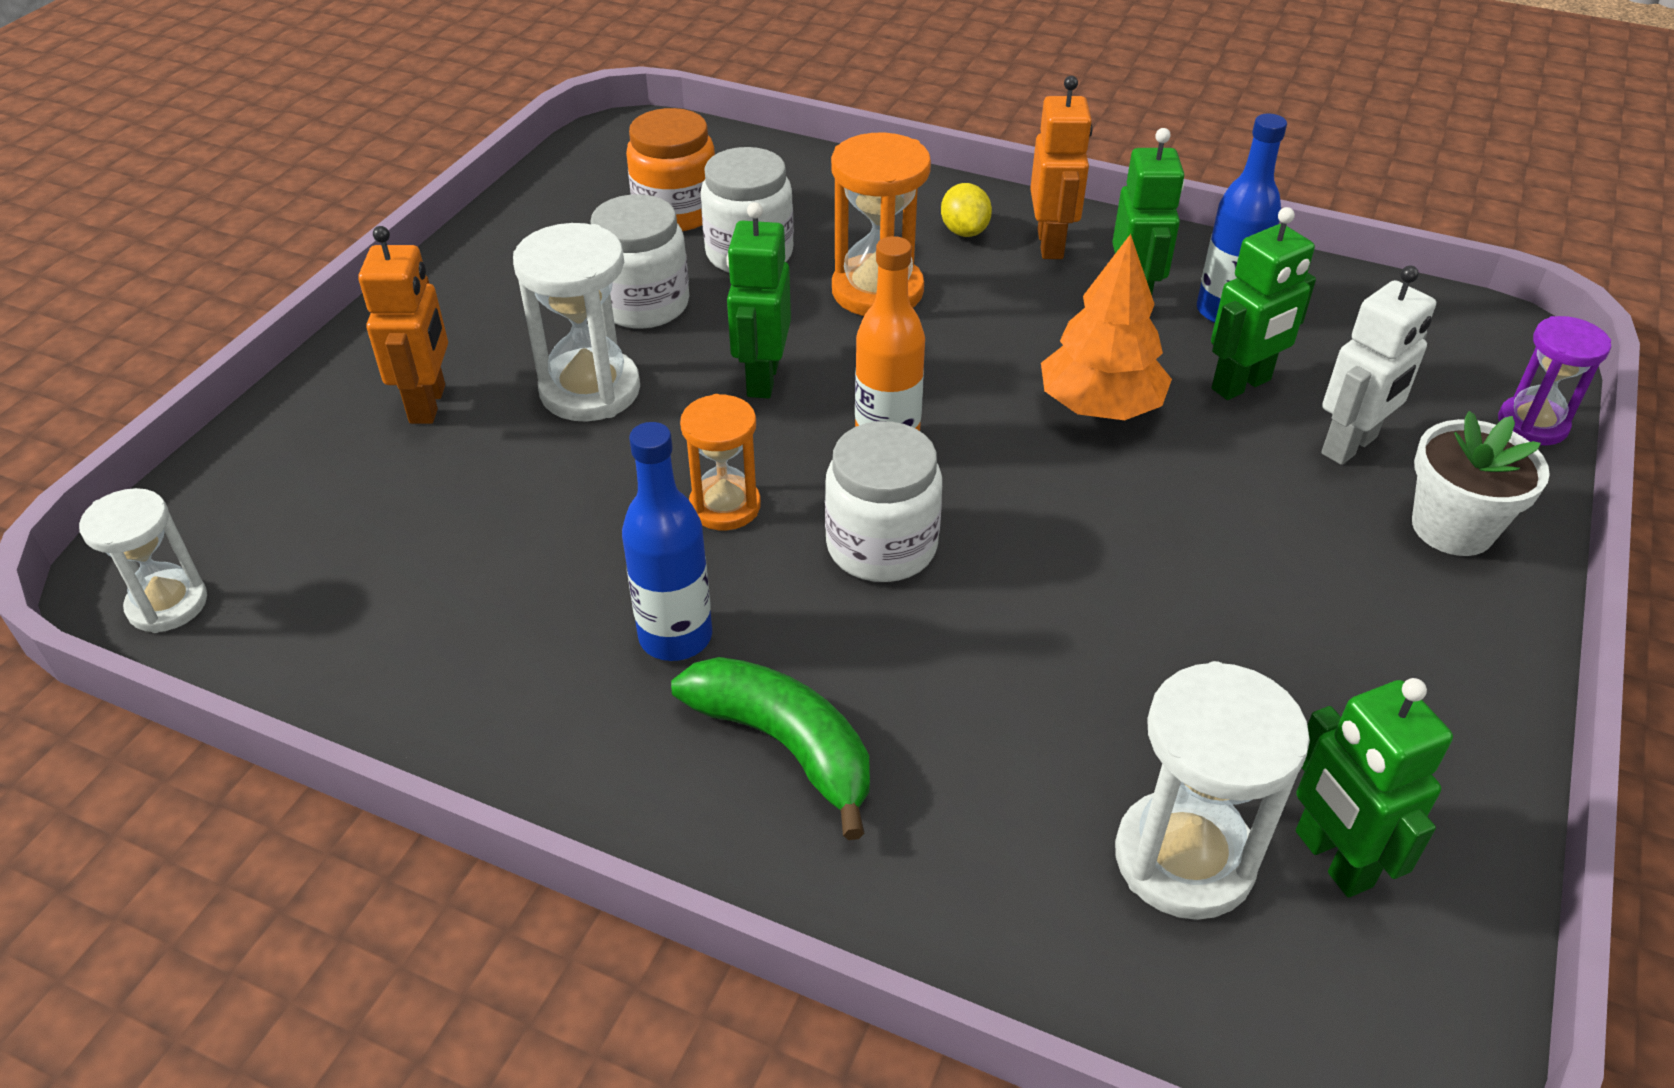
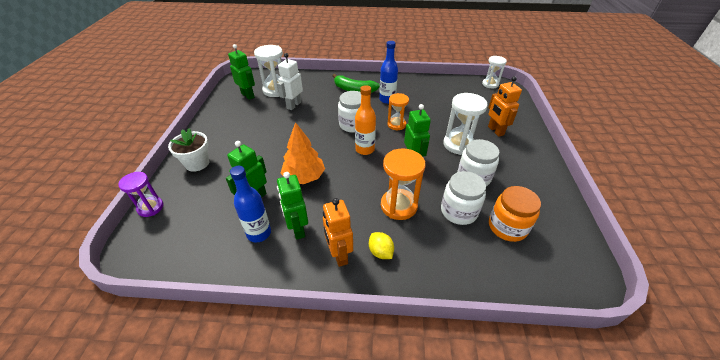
camera: 160 degrees right, 0 degrees up
(1350, 446) = (221, 183): white robot -> white robot (293, 105)

